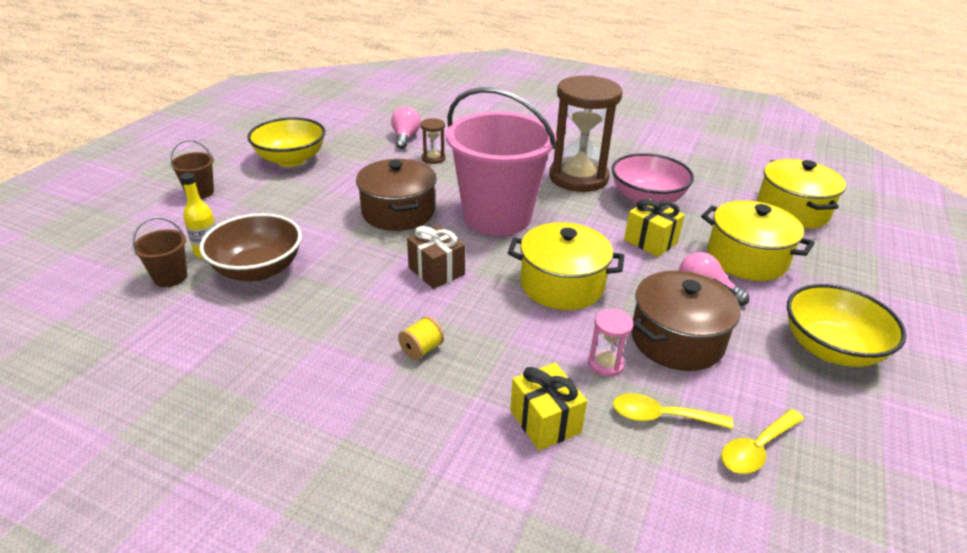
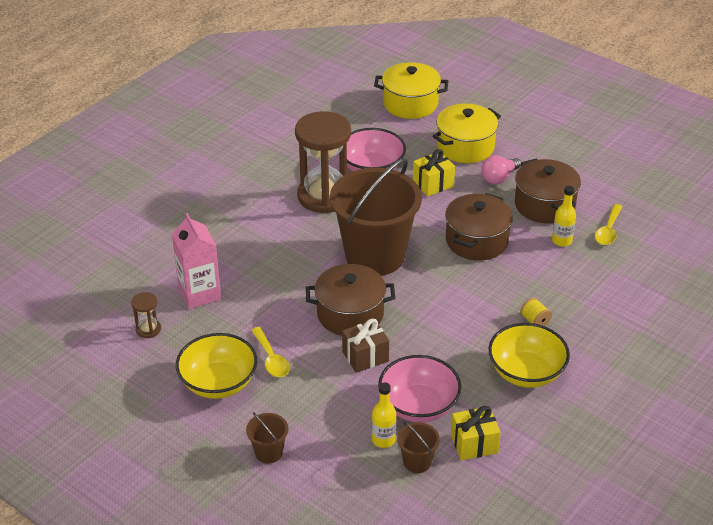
camera: 75 degrees left, 5 degrees up
(258, 269) = (418, 406): brown bowl -> pink bowl
(405, 137) = (199, 293): pink light bulb -> pink carton
(433, 158) = (254, 279): brown hourglass -> brown hourglass (148, 329)
(436, 271) = (445, 302): brown gift -> brown gift (365, 356)
(497, 217) = (375, 256): pink bucket -> brown bucket
(545, 421) = (606, 277): yellow gift -> yellow gift (474, 444)
(562, 285) = (476, 241): yellow pot -> brown pot
(606, 364) = (562, 241): pink hourglass -> yellow bottle
(756, 449) = (635, 204): yellow spoon -> yellow spoon (271, 359)
(830, 349) = (563, 147): yellow bowl -> yellow bowl (526, 372)

